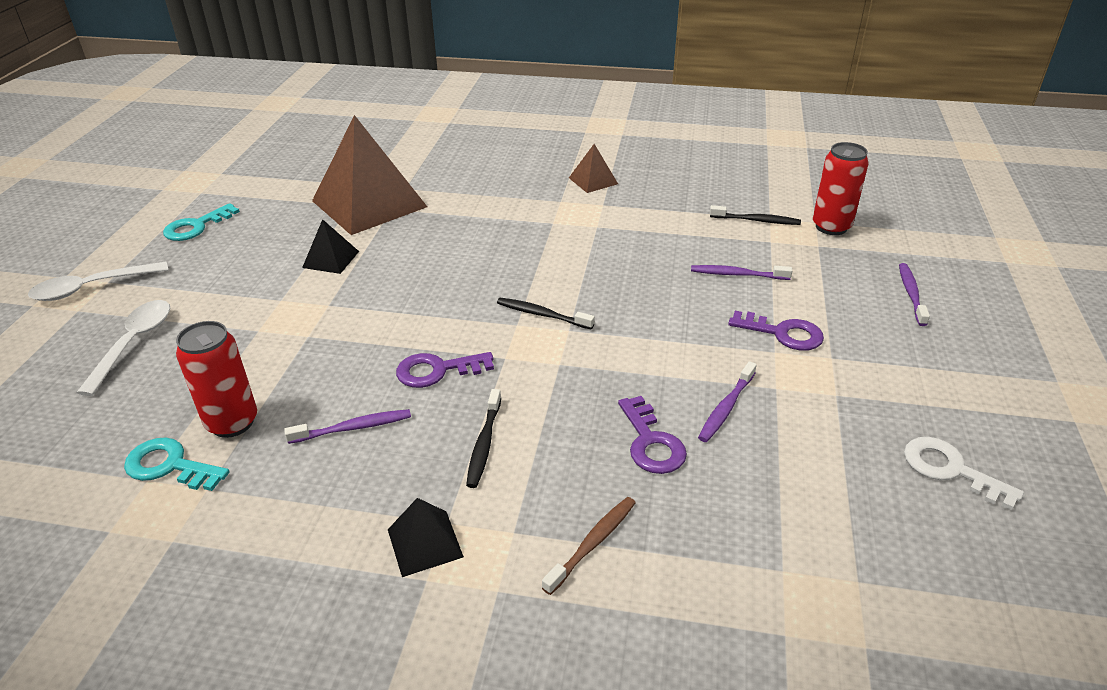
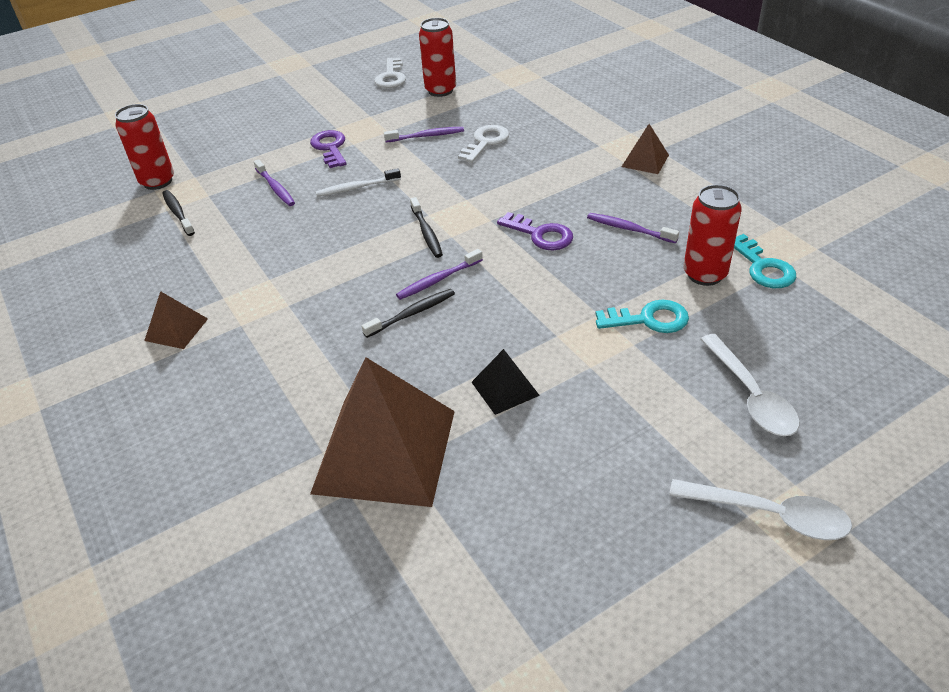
camera: 130 degrees left, 5 degrees up
(133, 344) = (750, 395): white spoon -> white spoon turned 75 degrees counterclockwise
(196, 227) = (596, 556): turquoise key -> turquoise key (649, 319)
(425, 543) = (645, 161): black pyramid -> brown pyramid
(484, 444) = (566, 183): black toothbrush -> black toothbrush (412, 313)
(592, 543) = (570, 126): brown toothbrush -> none
(651, 442) = (485, 142): purple key -> white key
(674, 314) = (356, 188): none -> white toothbrush
(850, 490) = (440, 90): none -> red can
(911, 294) = (230, 128): purple toothbrush -> purple toothbrush (438, 280)

